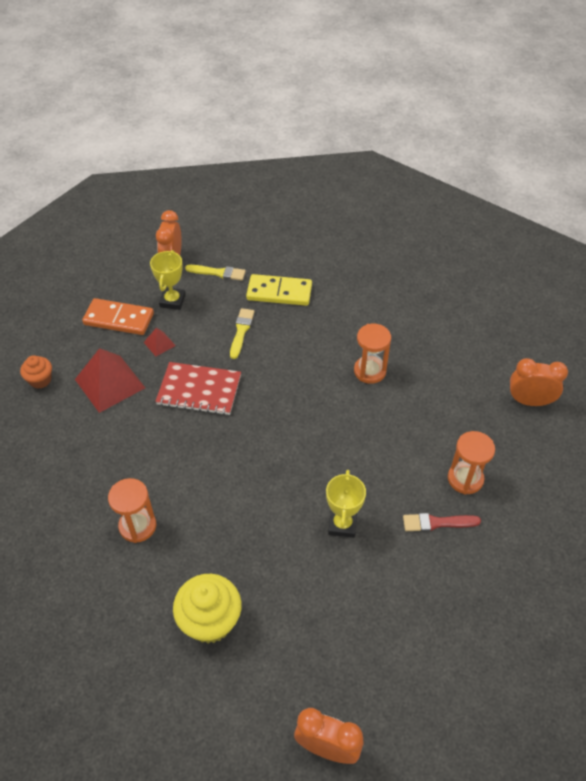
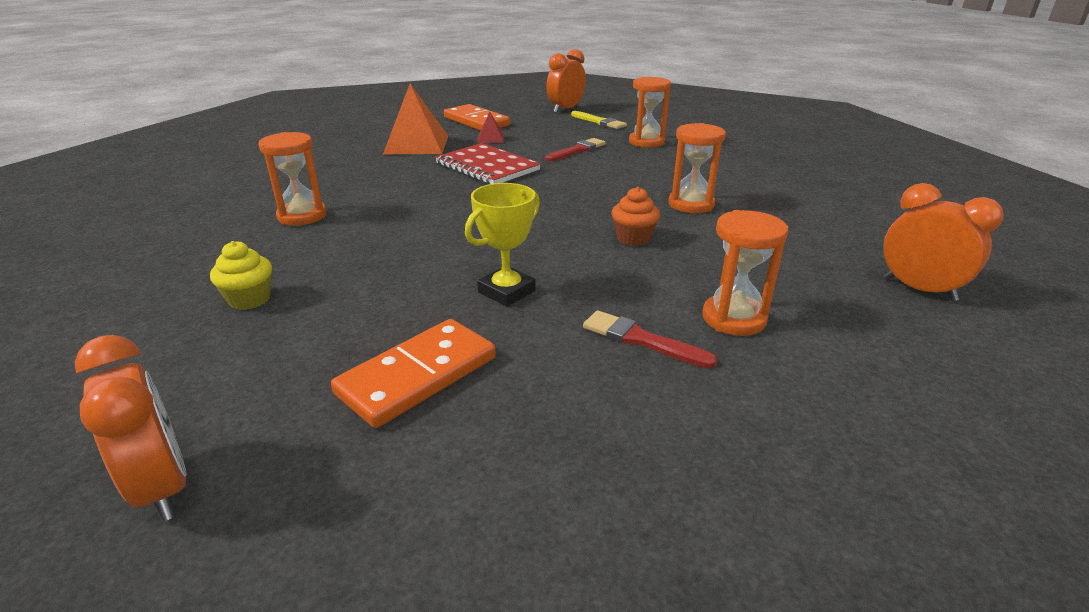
camera: 35 degrees right, 20 degrees down
(40, 380) = (367, 130): orange cupcake -> orange cupcake (633, 238)
(109, 383) = (416, 144): red pyramid -> orange pyramid
(172, 301) = (536, 124): yellow trophy -> none
(210, 621) = (249, 299): yellow cupcake -> yellow cupcake, size x0.57
(241, 331) = (577, 150): yellow brush -> red brush
(279, 292) = (646, 142): yellow domino -> orange hourglass
(361, 615) = (417, 375): none -> orange domino

